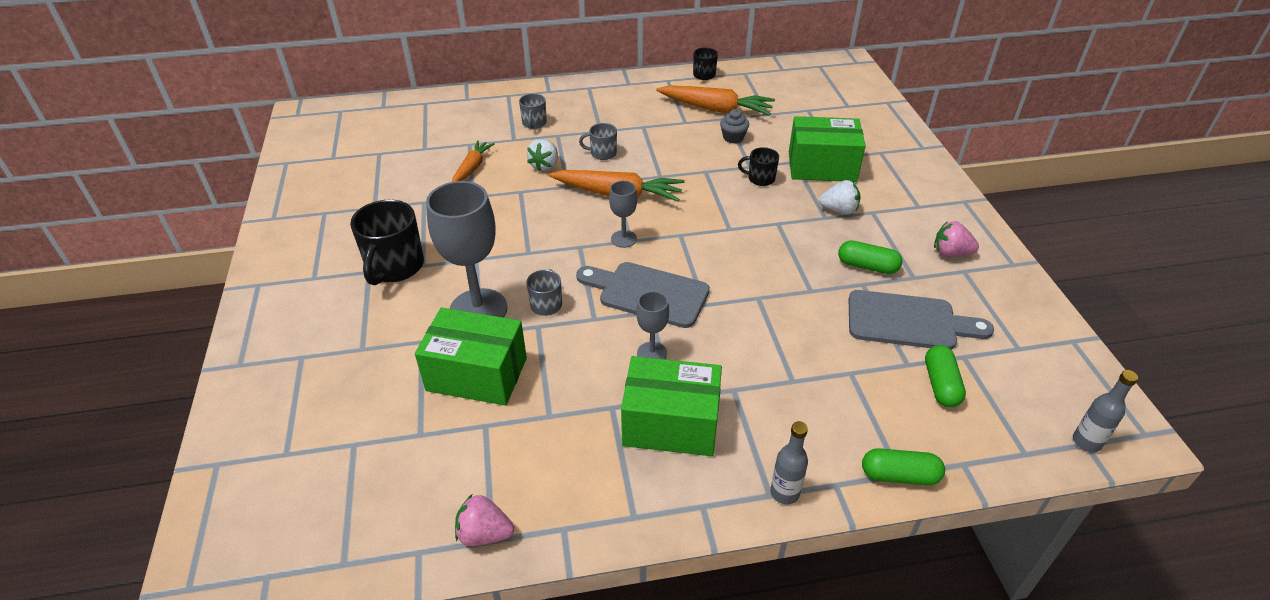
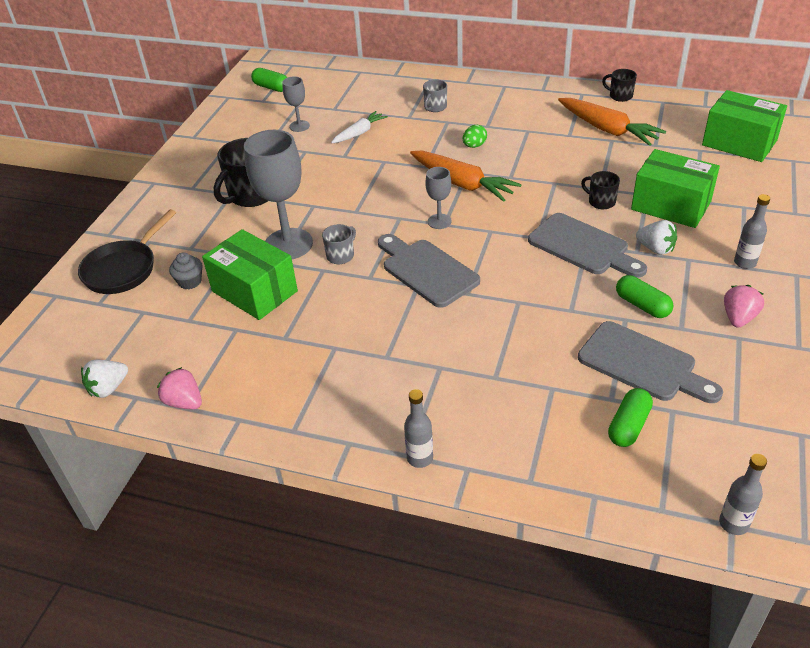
camera: 30 degrees right, 0 degrees up
(291, 400) = (124, 269): none -> black pan
(472, 168) = (359, 133): orange carrot -> white carrot
(545, 165) = (418, 145): white strawberry -> white strawberry (108, 388)
(602, 153) = (474, 146): grey mug -> green egg
(652, 353) = (395, 318): grey goblet -> grey goblet (299, 126)
(671, 424) = (369, 375): green box -> green box (739, 143)
(704, 75) = (620, 96): black mug -> black mug turned 75 degrees clockwise
(733, 137) = (604, 159): grey cupcake -> grey cupcake (190, 281)
(776, 226) = (583, 246): none -> grey cutting board
(899, 475) = (527, 482): green capsule -> green capsule (271, 87)
(918, 202) = (745, 263): none -> grey bottle
(950, 253) = (738, 318): pink strawberry -> pink strawberry turned 75 degrees clockwise

